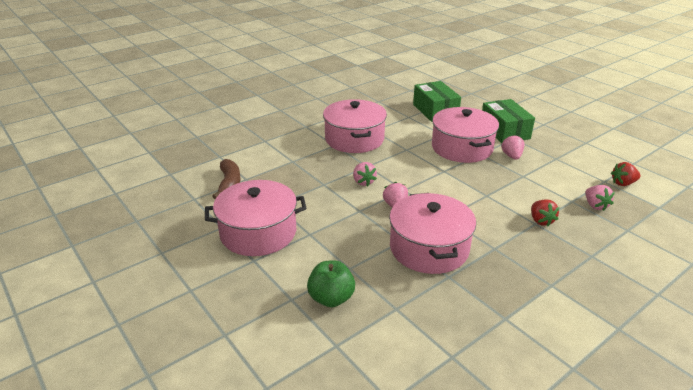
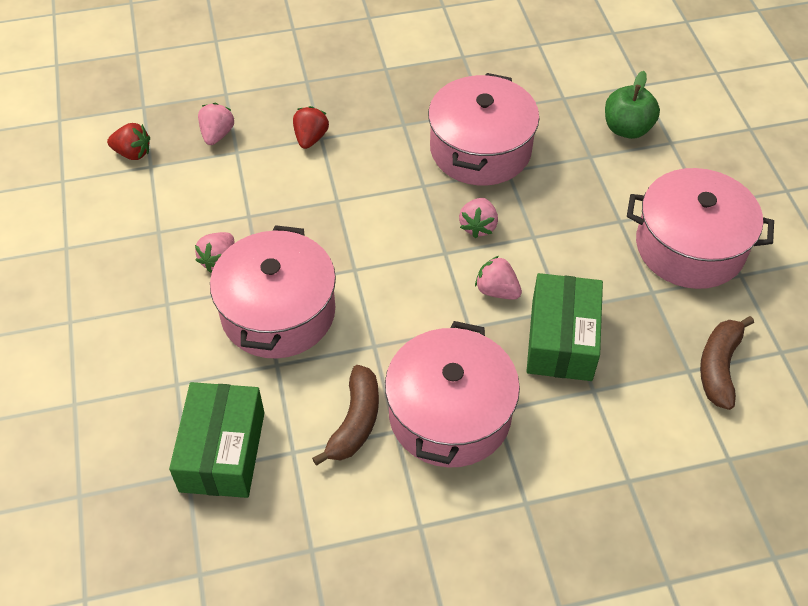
camera: 155 degrees left, 20 degrees up
(363, 182) = (497, 290): pink strawberry -> pink strawberry turned 60 degrees counterclockwise
(392, 128) = (355, 422): none -> brown banana
(504, 131) = (160, 328): green box -> green box (561, 340)

